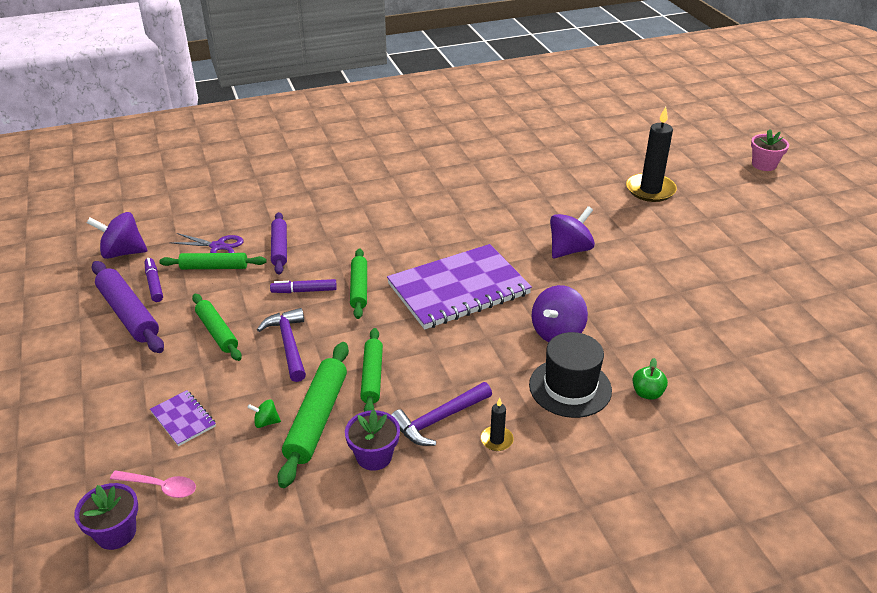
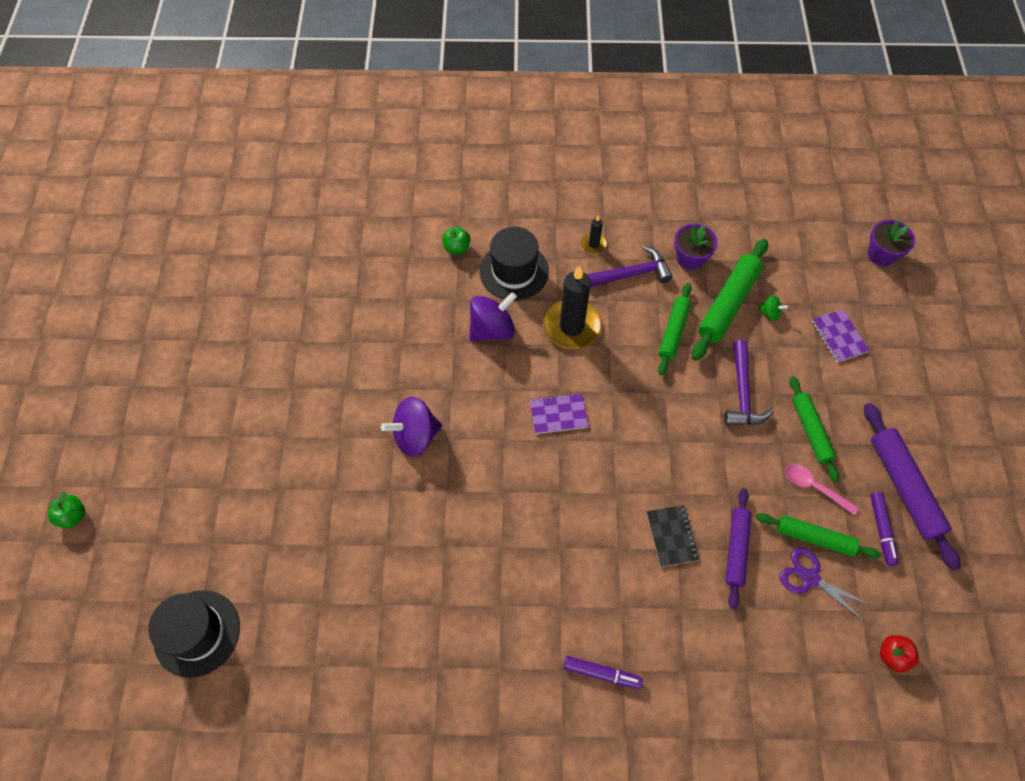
camera: 160 degrees left, 25 degrees up
(122, 253) = (926, 605): purple spinning top -> none
(155, 225) = (892, 655): none -> red apple
(160, 487) = (853, 280): pink spoon -> pink spoon (814, 487)
(304, 291) = (717, 464): purple marker -> purple marker (602, 673)
(333, 244) = (671, 536): none -> black notebook
(359, 288) = (659, 449): green rolling pin -> none
(458, 289) = (558, 414): purple notebook -> purple notebook, size x0.42
(629, 143) = (197, 633): none -> black hat
(650, 190) = (252, 512): black candle -> black candle (571, 326)
(764, 165) = (73, 516): pink flower pot -> green apple

